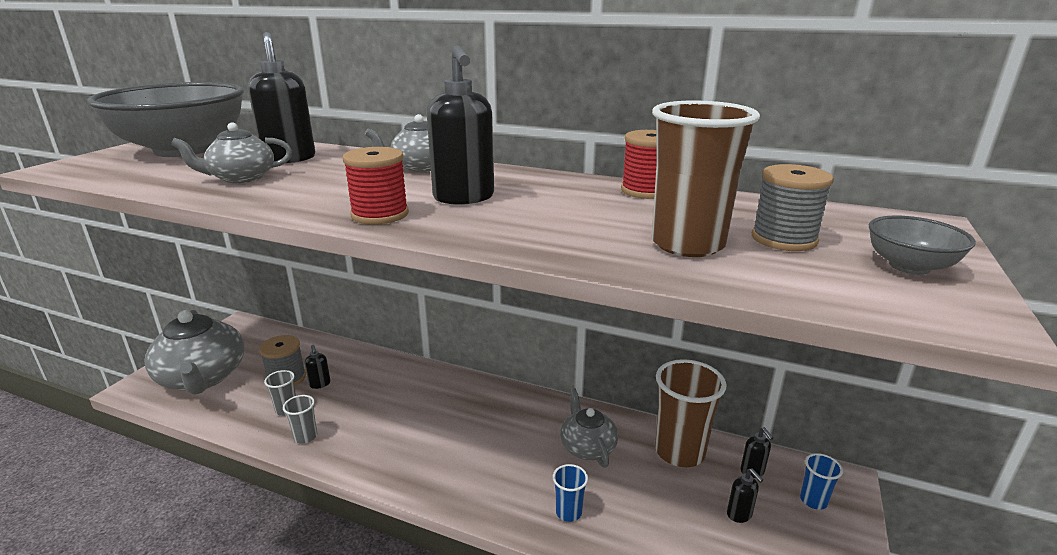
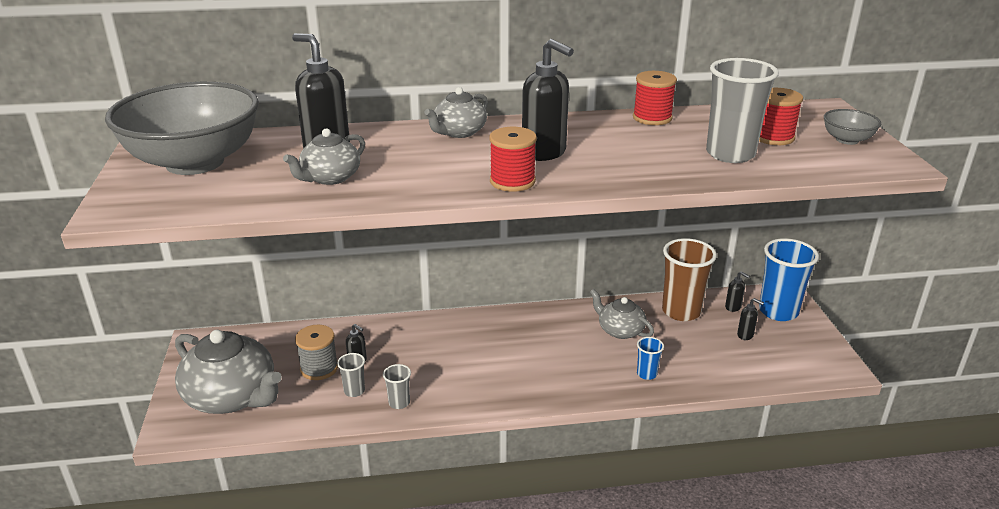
camera: 30 degrees left, 5 degrees up
(687, 244) = (730, 154): brown cup -> grey cup
(784, 239) = (773, 137): grey spool -> red spool
(813, 500) = (778, 311): blue cup -> blue cup, size x2.11

